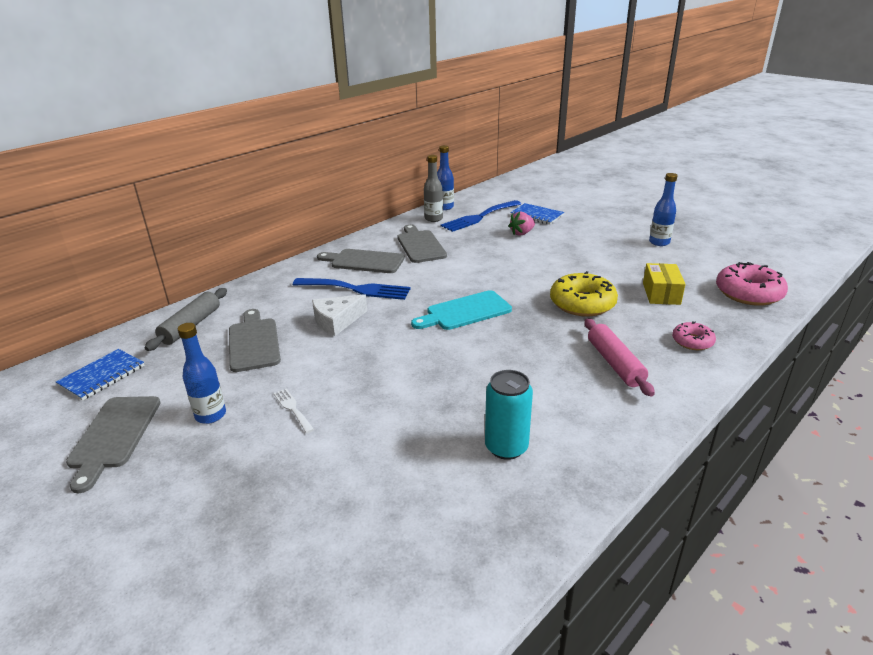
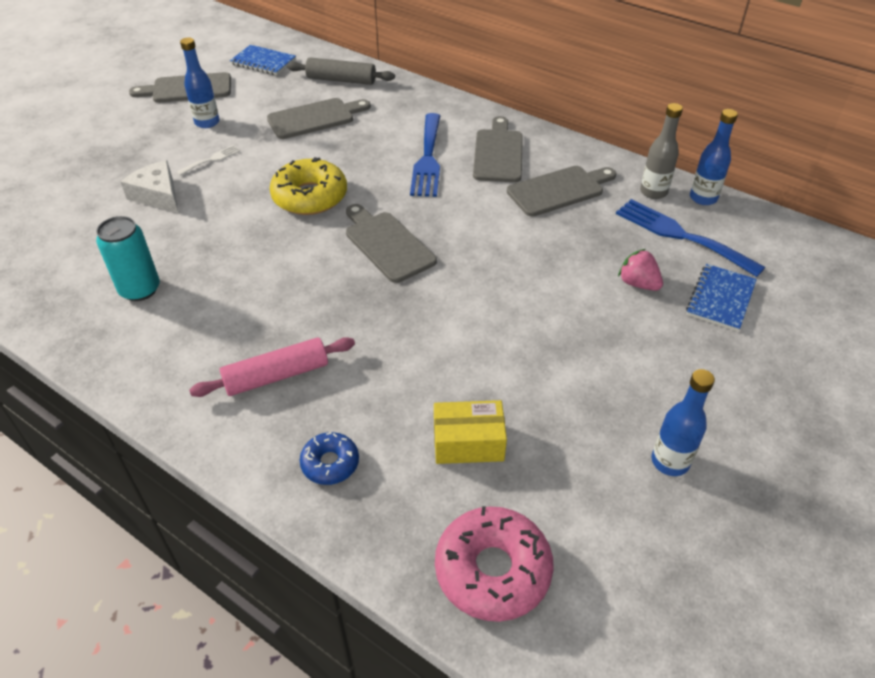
camera: 80 degrees right, 15 degrees up
(337, 321) = (356, 157): white cheese -> white cheese (158, 195)
(465, 312) = (387, 244): turquoise cutting board -> grey cutting board
(582, 303) = (423, 349): yellow donut -> yellow donut (310, 196)
(692, 341) = (330, 463): pink donut -> blue donut

